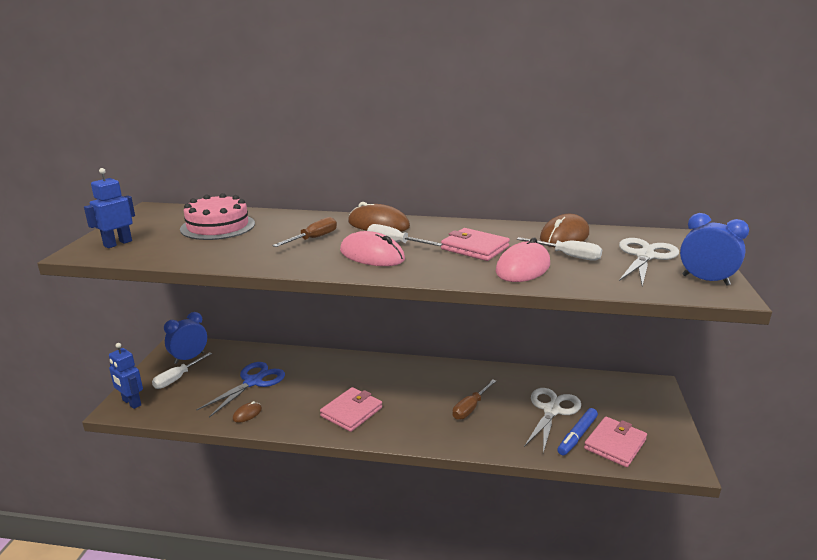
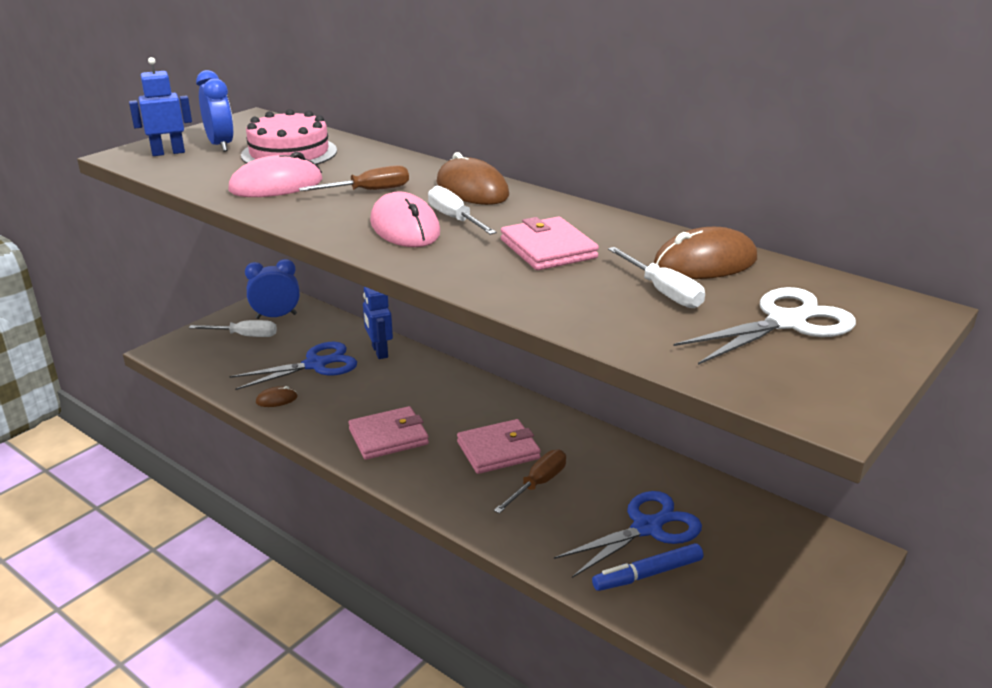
camera: 30 degrees right, 5 degrees up
(131, 403) = (180, 348): blue robot -> blue robot (379, 352)
(177, 378) = (244, 336): white screwdriver -> white screwdriver turned 150 degrees counterclockwise
(470, 408) = (538, 484): brown screwdriver -> brown screwdriver turned 150 degrees clockwise
(523, 267) = (571, 292): pink mouse -> pink mouse (276, 185)
(551, 410) = (647, 528): white scissors -> blue scissors
(615, 444) = (692, 607): pink wallet -> pink wallet (498, 450)
(705, 280) = (826, 384): blue clock -> blue clock (221, 145)

